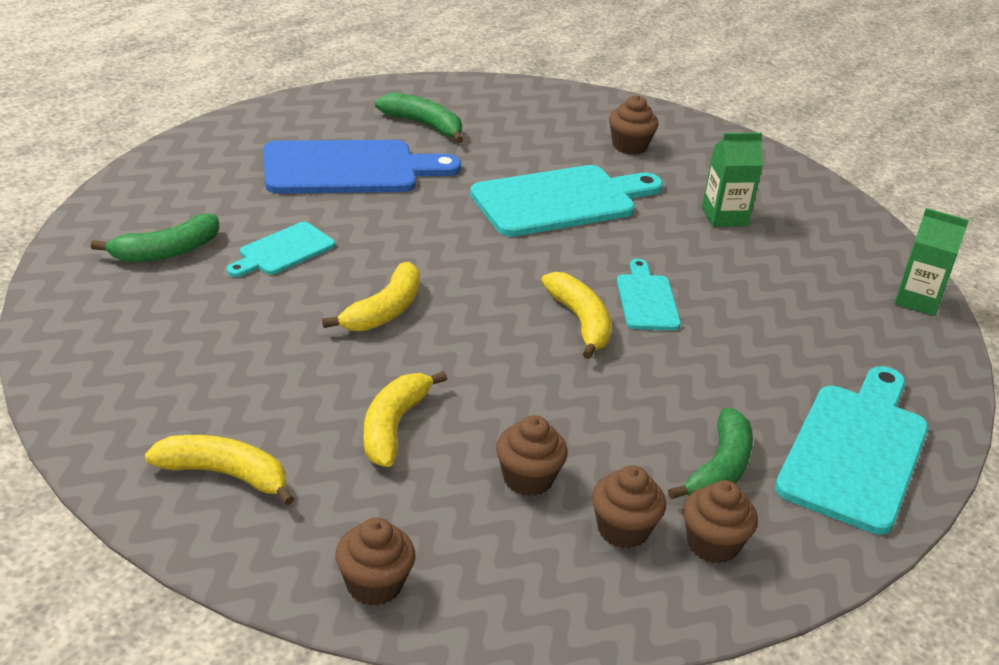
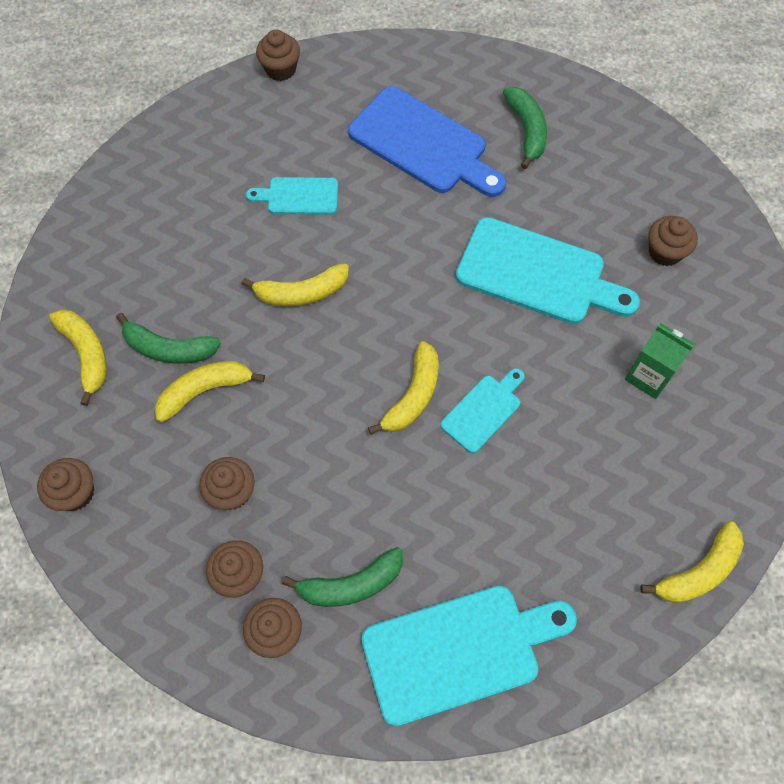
camera: 50 degrees right, 30 degrees up
(135, 178) = (280, 69): none -> brown cupcake
(166, 252) = (232, 151): green banana -> green banana (169, 348)
(917, 300) = (698, 571): green carton -> yellow banana

